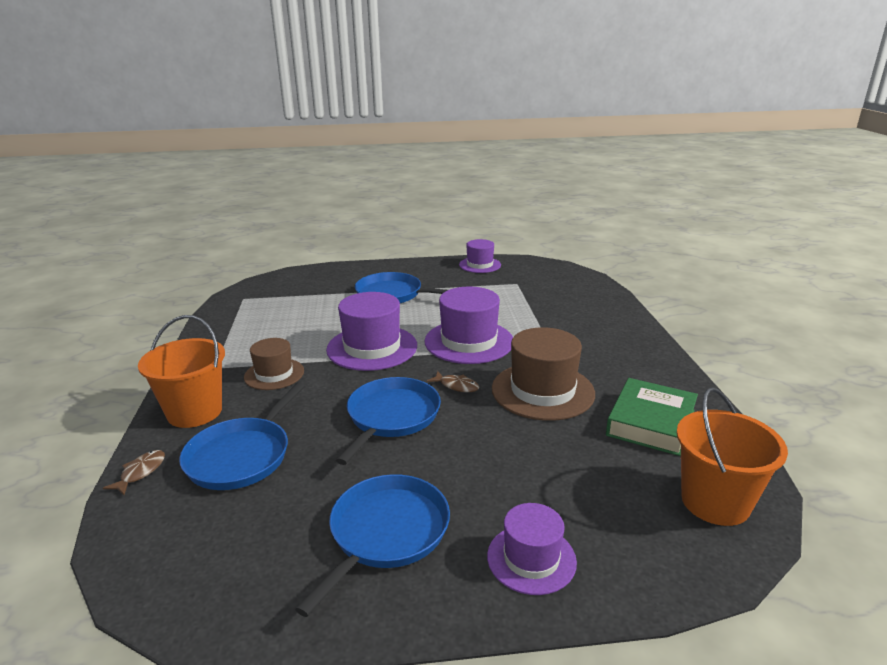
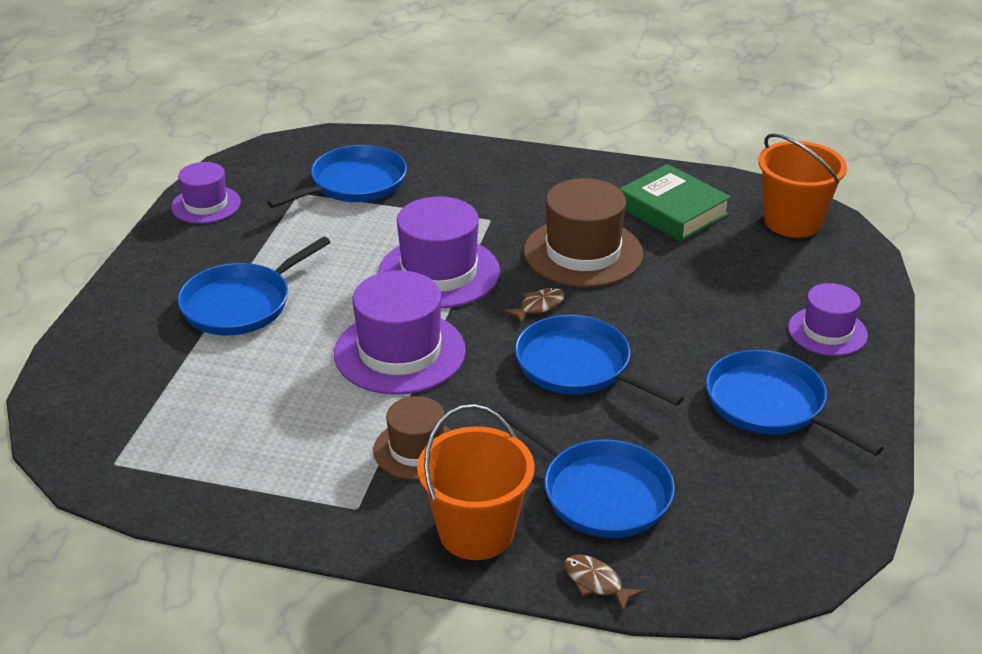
camera: 70 degrees left, 10 degrees up
(544, 295) = (354, 183): none -> blue pan

